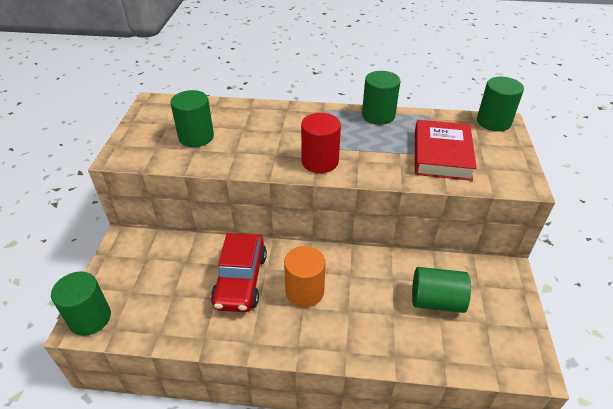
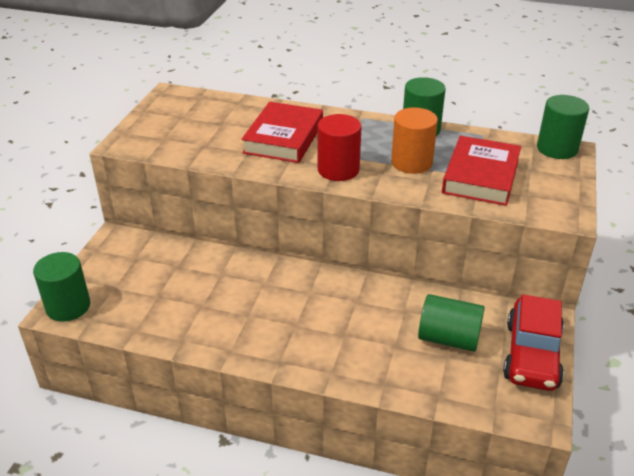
camera: 10 degrees right, 5 degrees down
(196, 137) = (209, 132): green cylinder -> none
(240, 280) = (233, 291): red car -> red car (531, 355)
(264, 135) = (284, 138): none -> red book
(304, 291) = (301, 310): orange cylinder -> orange cylinder (411, 162)

